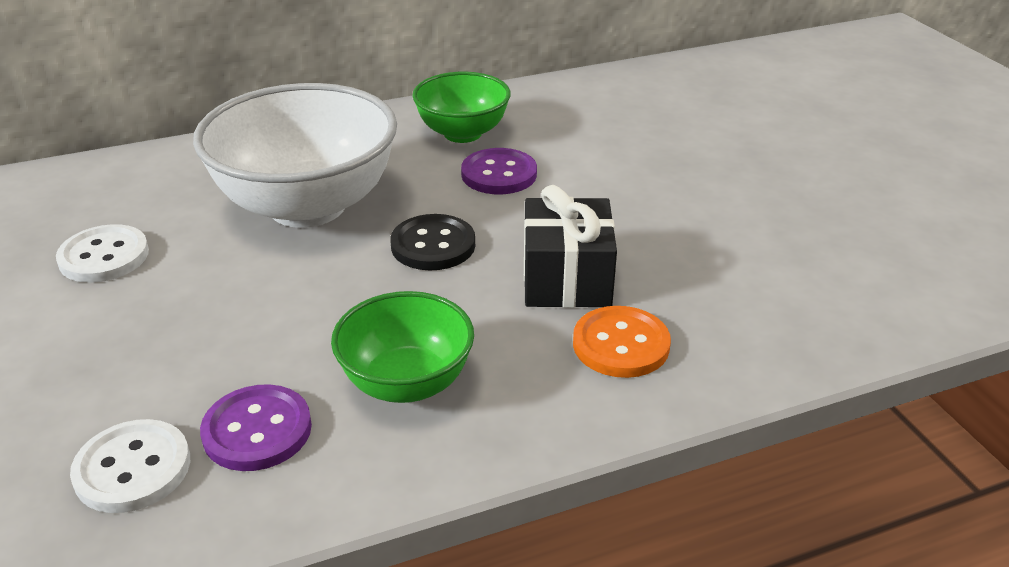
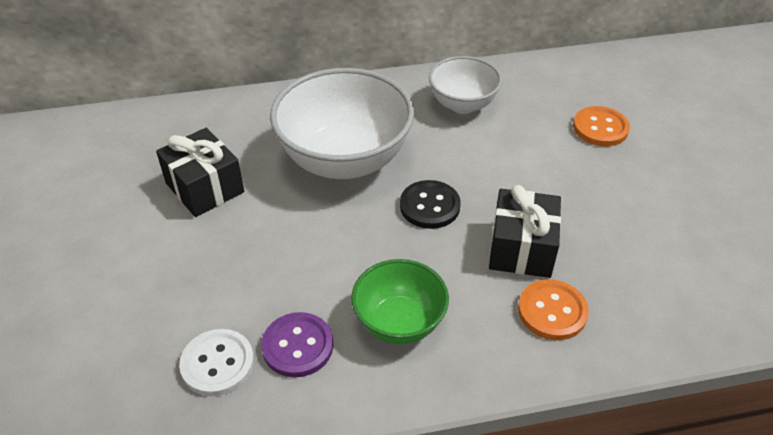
camera: 10 degrees right, 10 degrees up
(104, 256) = (205, 187): white button -> black gift
(462, 133) = (462, 104): green bowl -> white bowl
(499, 174) = (484, 146): purple button -> none
(646, 142) = (600, 128): none -> orange button

